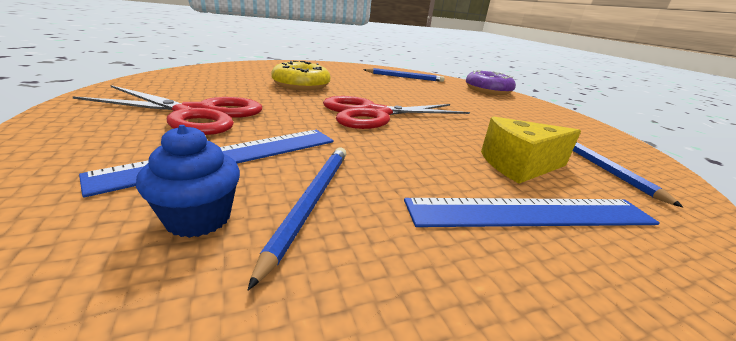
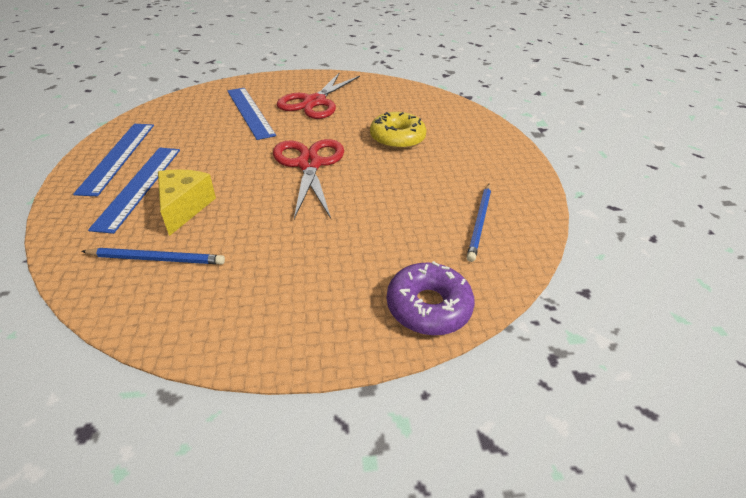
camera: 105 degrees right, 15 degrees up
(198, 218) = (200, 108): blue cupcake -> none
(311, 202) = (195, 128): blue pencil -> none
(493, 283) = (118, 157): none -> blue ruler

